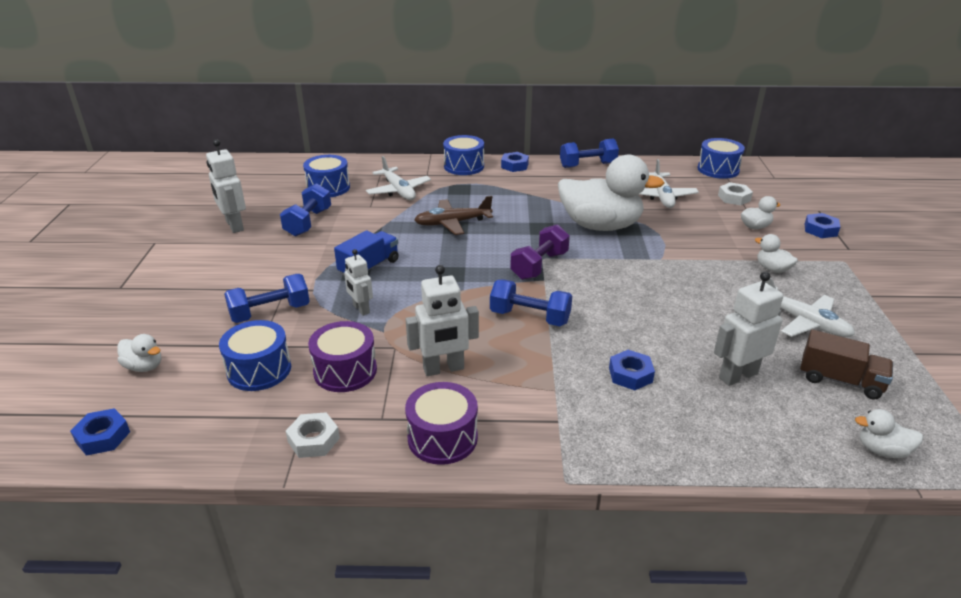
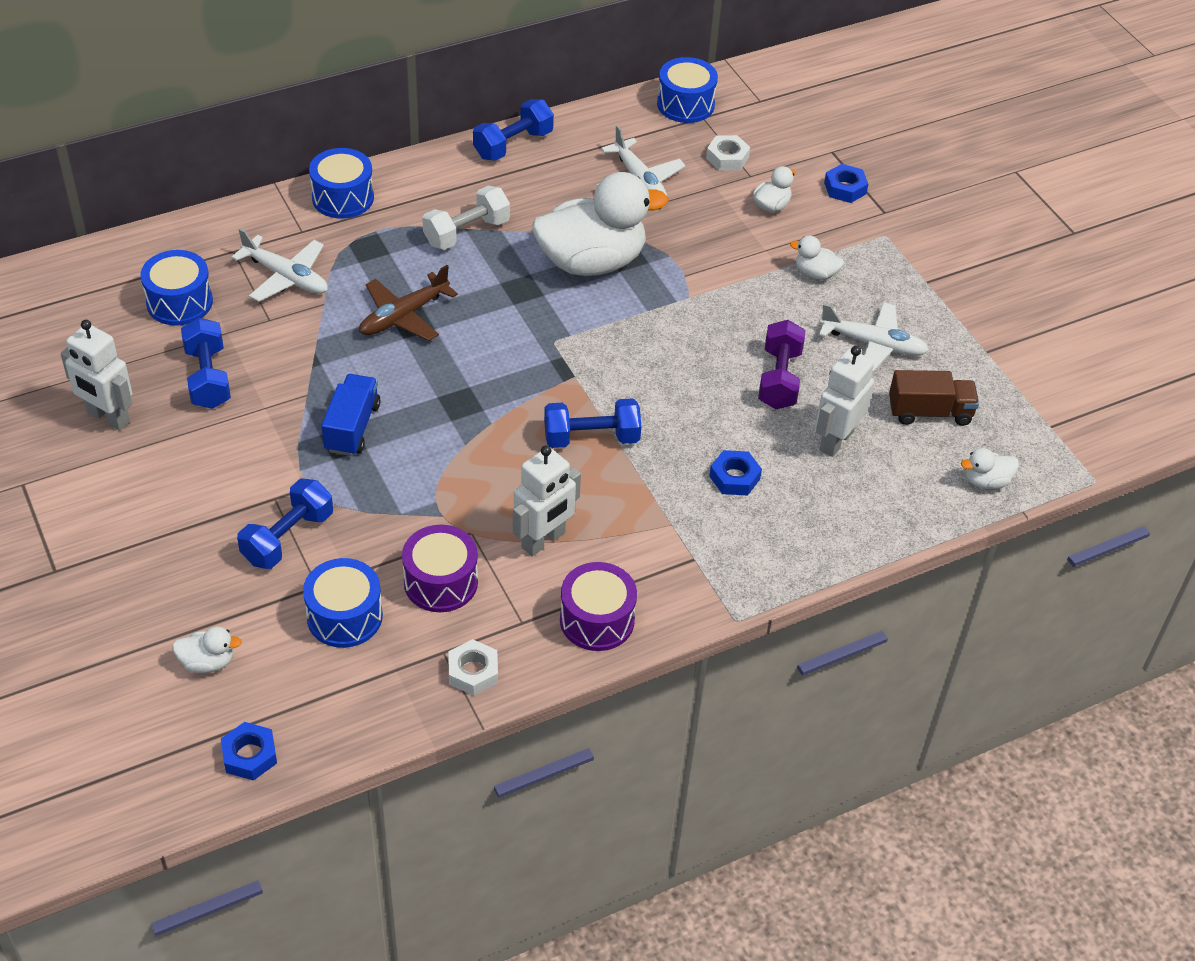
camera: 30 degrees left, 15 degrees up
(361, 309) = (392, 494): white robot -> none
(514, 166) = (413, 175): blue nut -> none
(526, 195) = (466, 232): none -> white dumbbell
(539, 266) = (556, 355): purple dumbbell -> purple dumbbell (779, 379)

